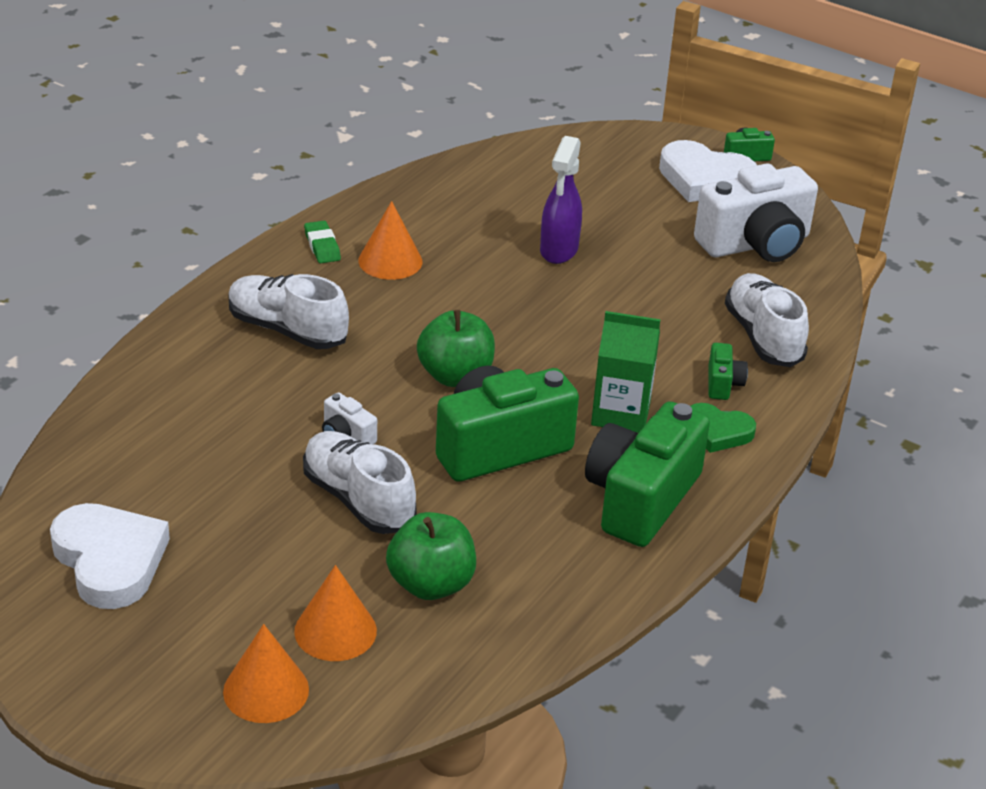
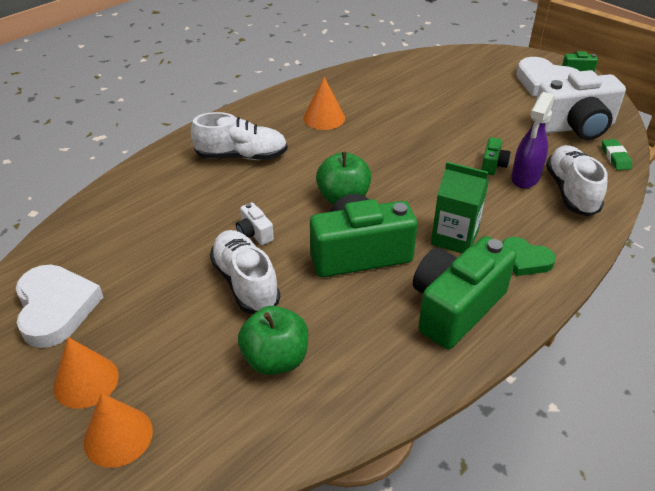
camera: 15 degrees right, 5 degrees up
(287, 330) = (242, 156): white shoe -> white shoe turned 135 degrees clockwise
(322, 246) = (284, 105): green eraser -> green eraser (615, 157)
(335, 631) = (190, 390): orange cone -> orange cone (86, 381)
(558, 250) = (437, 120): purple spray bottle -> purple spray bottle (525, 178)
(723, 384) = (535, 223): green camera -> green camera (493, 165)

